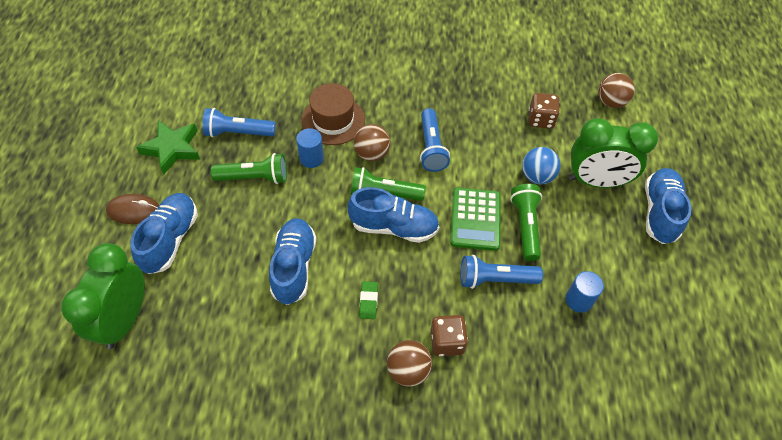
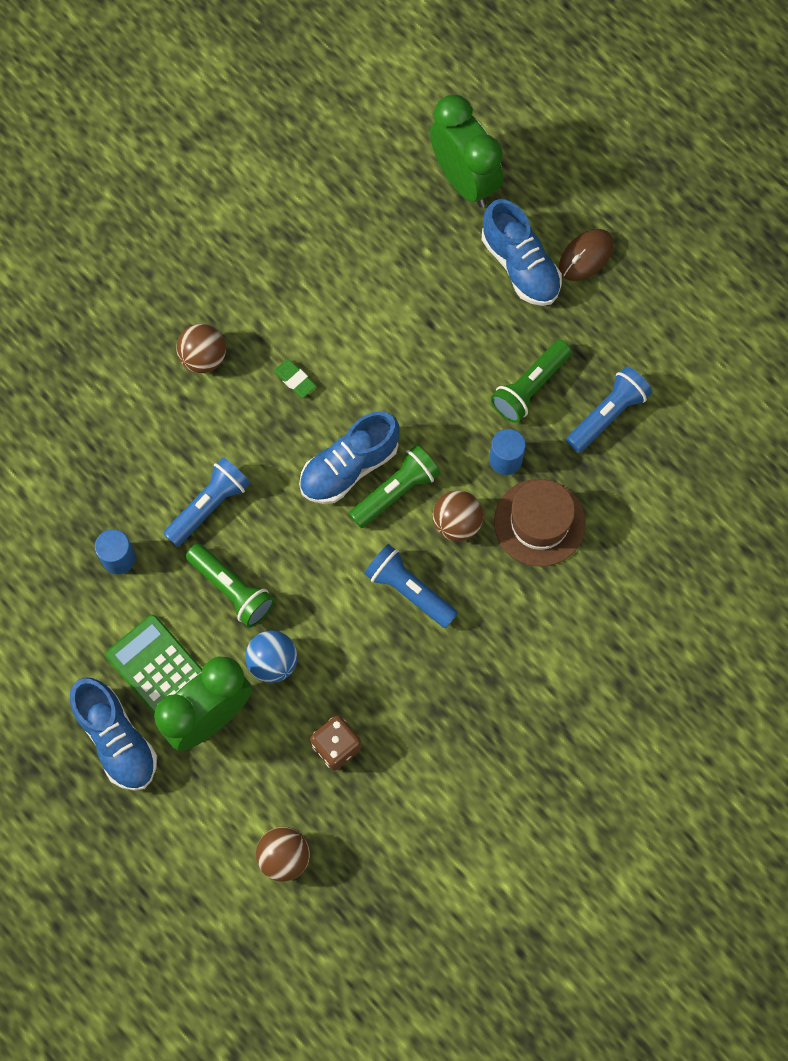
camera: 135 degrees right, 15 degrees up
(172, 149) = (640, 338): green star -> none
(294, 267) = (390, 346): blue shoe -> none
(447, 342) = (196, 410): brown dice -> none
(475, 219) = (285, 550): green calculator -> green calculator (157, 667)

